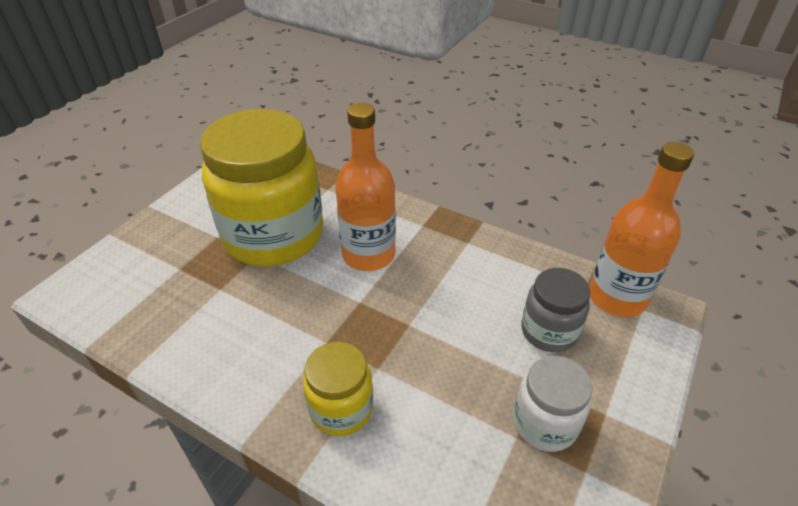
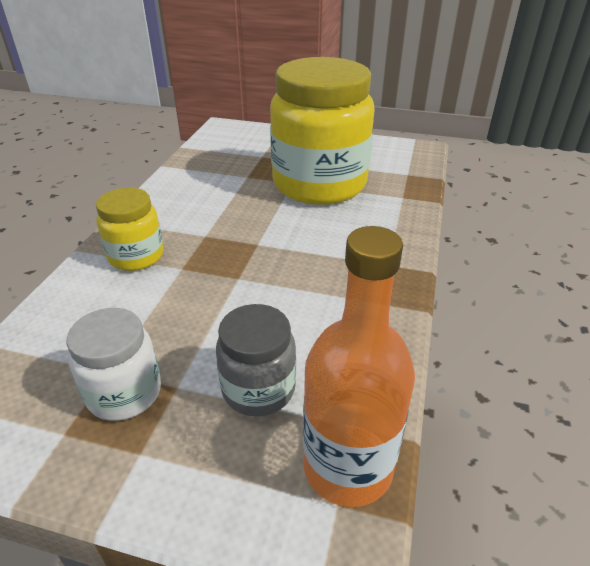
camera: 75 degrees right, 5 degrees down
(368, 254) = (322, 237): orange bottle -> none

